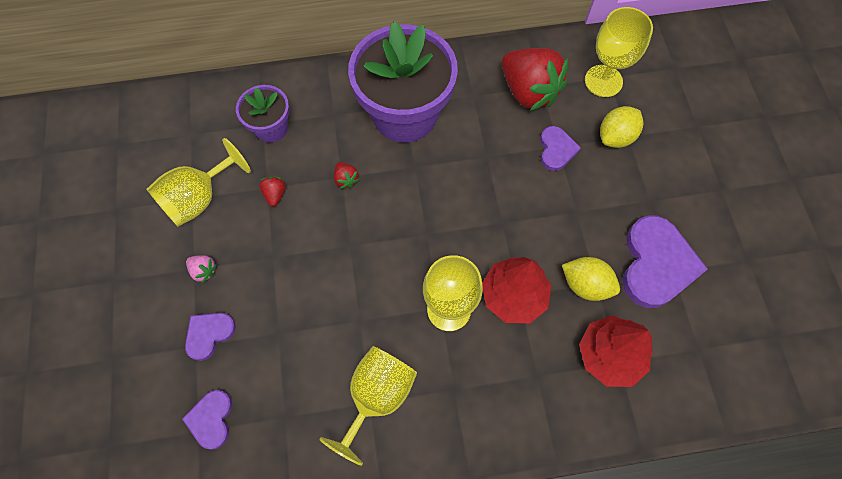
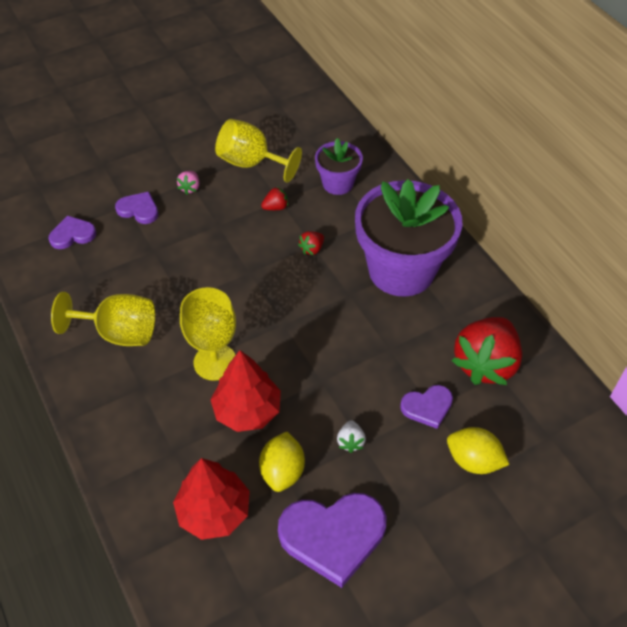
camera: 70 degrees right, 15 degrees down
(572, 220) = (350, 441): none -> white strawberry
(603, 81) = (541, 431): yellow goblet -> none

